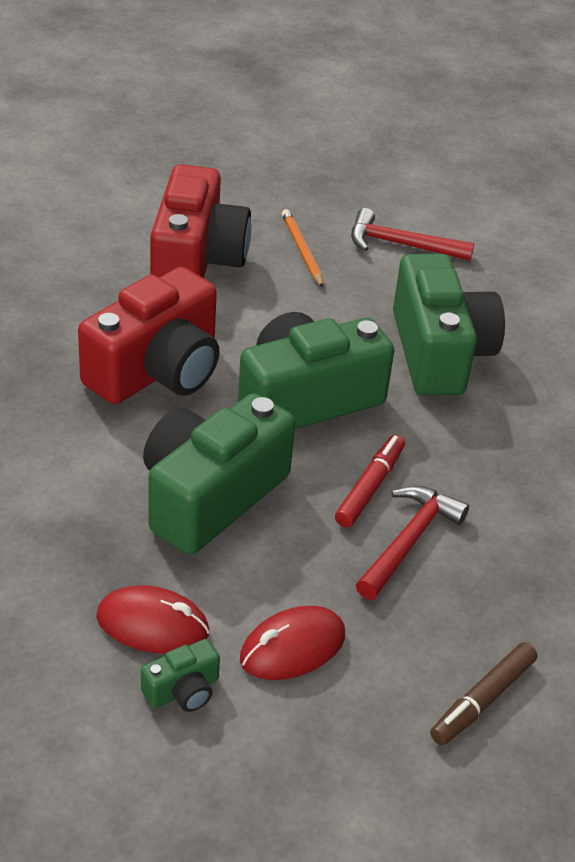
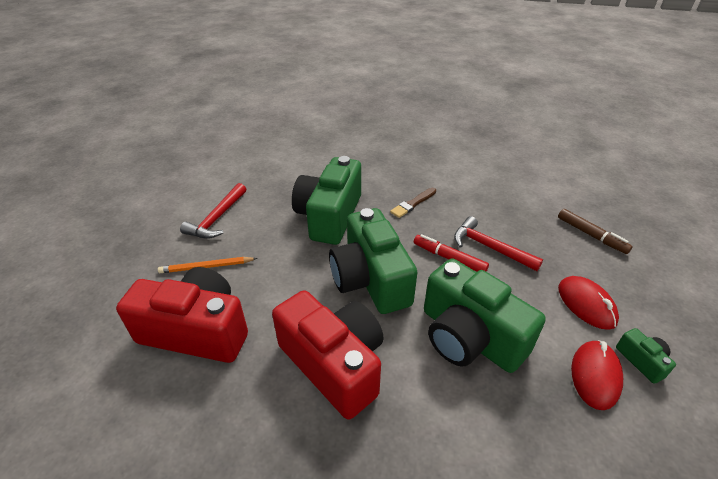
camera: 80 degrees left, 0 degrees up
(439, 353) = (329, 216): green camera -> green camera turned 75 degrees counterclockwise
(503, 450) = (413, 204): none -> brown brush

